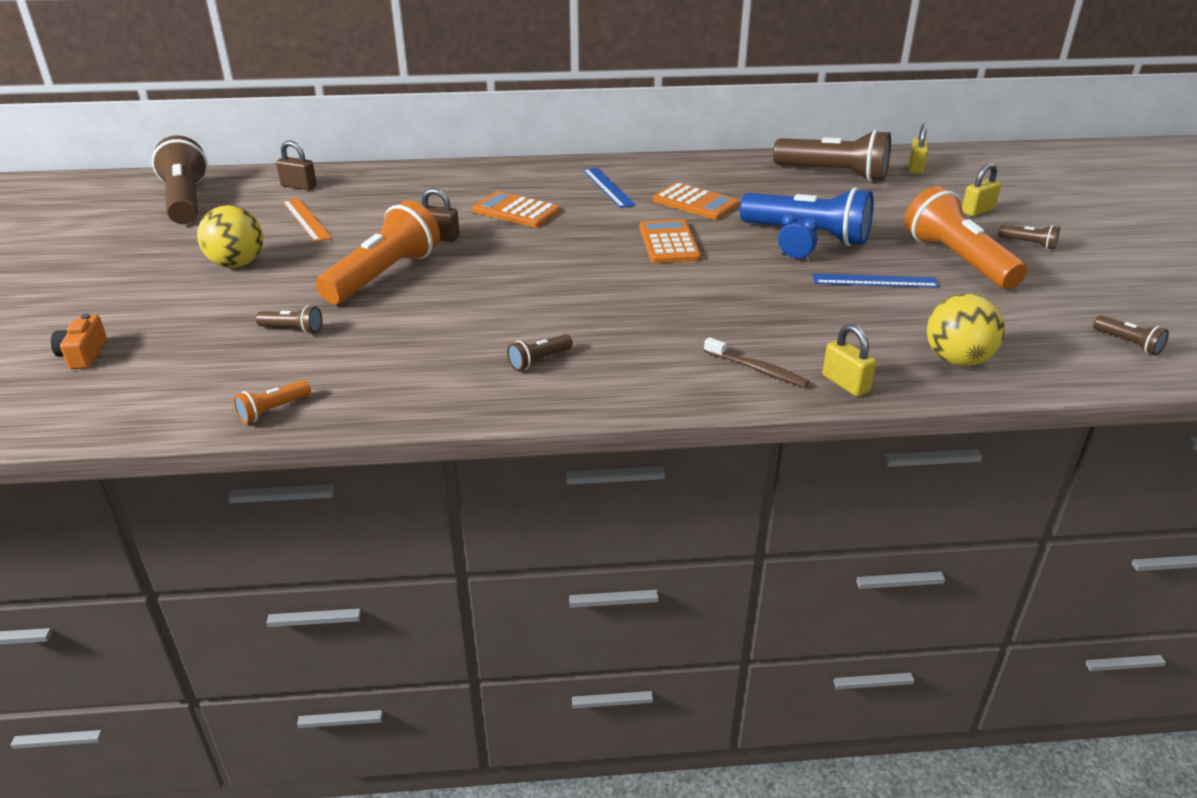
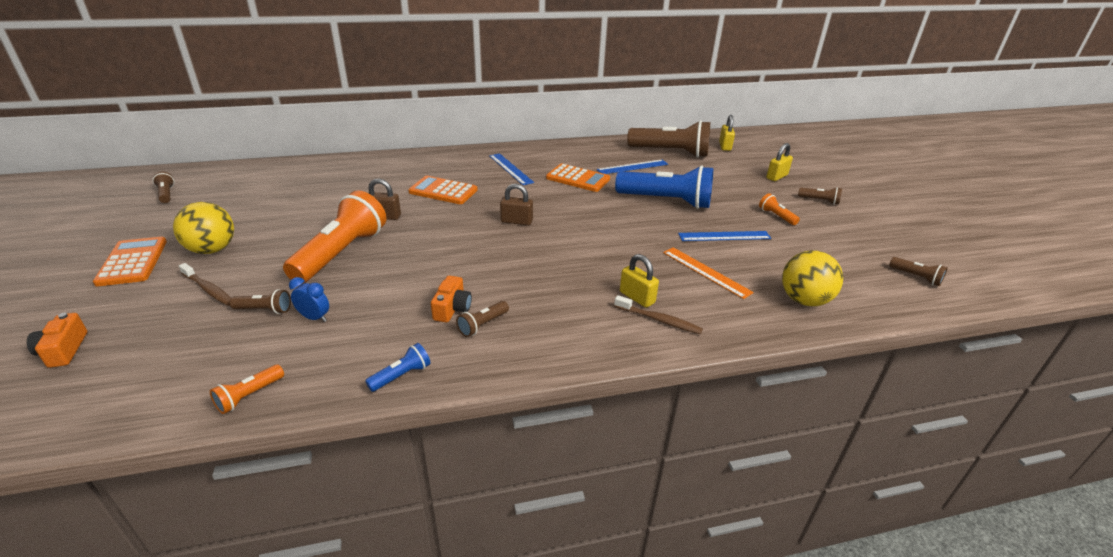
camera: 10 degrees left, 0 degrees up
(186, 201) = (166, 194): brown flashlight -> brown flashlight, size x0.42
(232, 305) = (208, 289): none -> brown toothbrush
(299, 186) = (264, 177): brown padlock -> brown padlock (516, 221)
(306, 219) = (272, 206): orange ruler -> orange ruler (706, 272)
(438, 404) = (401, 375): none -> blue flashlight
(506, 341) = (452, 308): none -> orange camera
(669, 243) = (565, 212): orange calculator -> orange calculator (132, 262)
(774, 191) = (632, 167): none -> blue ruler
(795, 258) = (661, 220): blue clock -> blue clock (314, 318)
(845, 384) = (729, 328): yellow padlock -> yellow padlock (637, 297)
(957, 260) = (776, 216): orange flashlight -> orange flashlight, size x0.42

